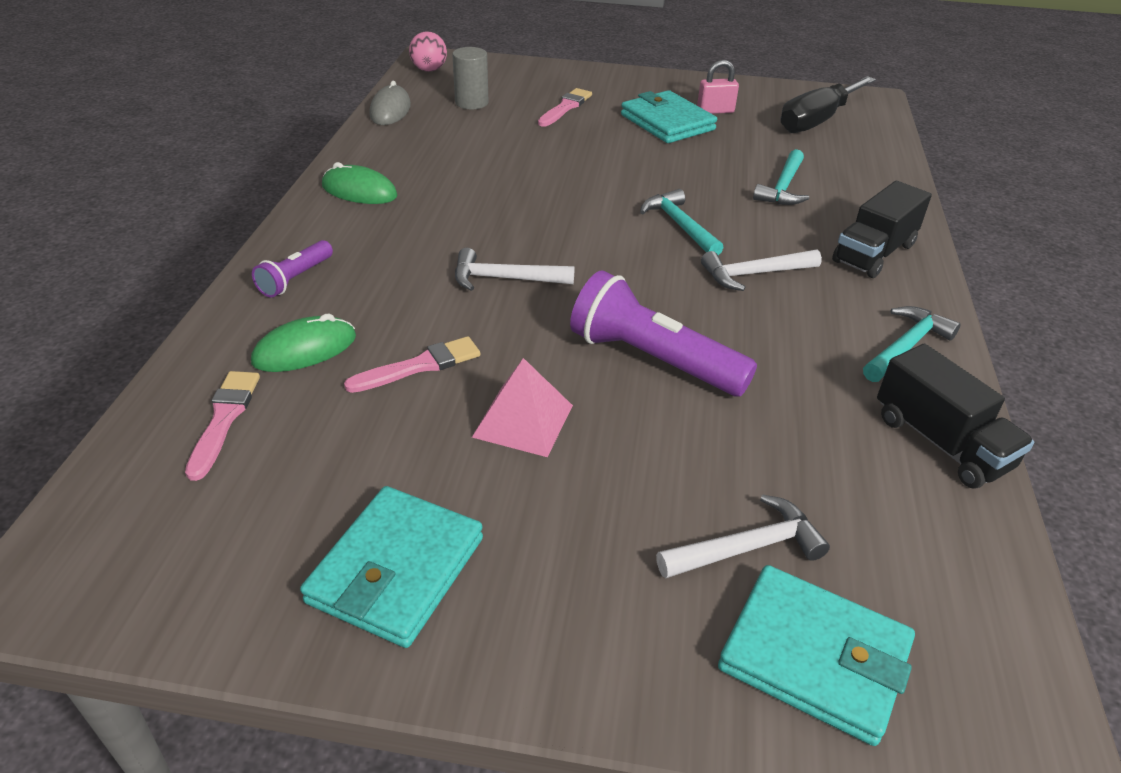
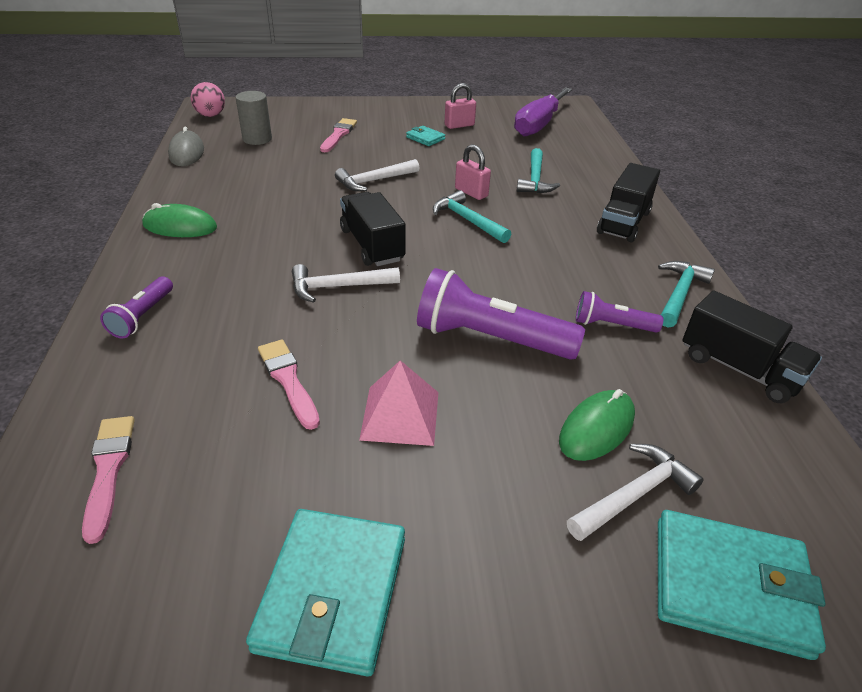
camera: 15 degrees left, 0 degrees up
(305, 349) = (172, 384): green mouse -> green mouse (596, 428)
(420, 366) = (288, 380): pink brush -> pink brush turned 75 degrees counterclockwise
(558, 239) = (372, 245): none -> black truck
(667, 122) = (425, 138): turquoise wallet -> turquoise wallet, size x0.49
(697, 194) = (471, 192): none -> pink padlock
(754, 274) = (542, 252): white hammer -> white hammer (374, 181)
(804, 368) = (612, 325): none -> purple flashlight
(817, 121) = (538, 125): black screwdriver -> purple screwdriver

